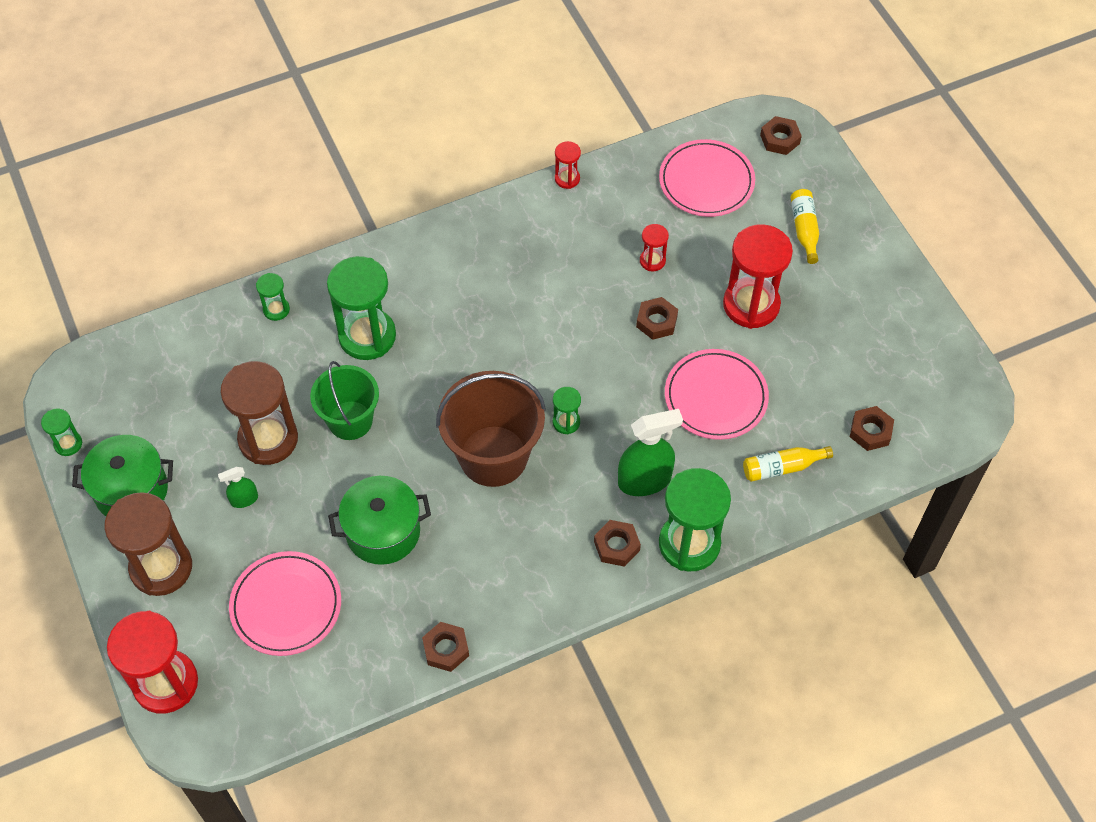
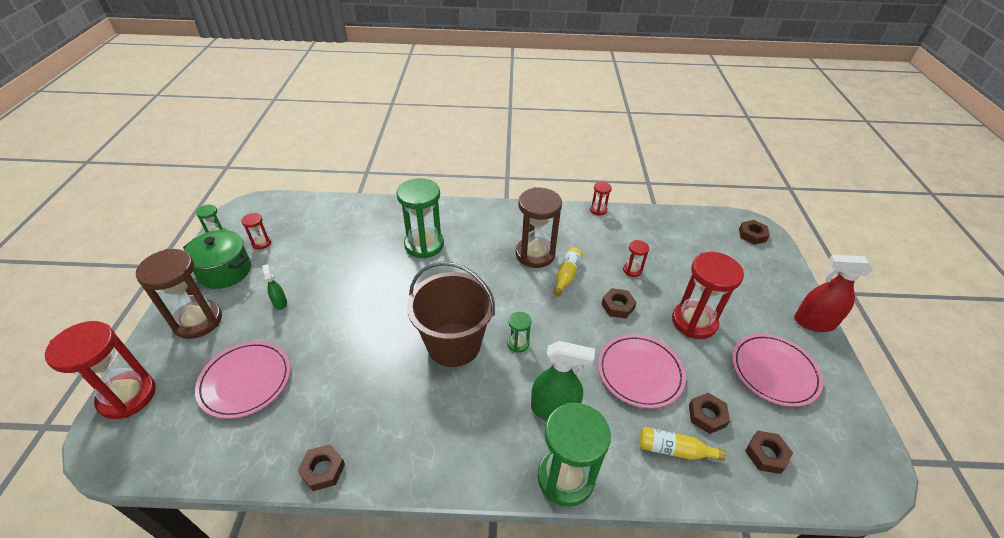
camera: 25 degrees right, 15 degrees down
(143, 430) = (261, 243): none -> red hourglass
(244, 499) = (280, 303): green spray bottle -> green spray bottle turned 60 degrees clockwise
(268, 439) = (323, 275): brown hourglass -> brown hourglass (535, 254)
(276, 309) = (384, 213): green hourglass -> none
(350, 420) = (379, 285): green bucket -> none
(383, 532) = (346, 361): green pot -> none
(616, 546) = (505, 451): brown nut -> brown nut (707, 415)
(706, 181) = (690, 240): pink plate -> pink plate (774, 371)
(804, 229) = (753, 290): yellow bottle -> yellow bottle (566, 275)
(882, 247) = (814, 322): none -> red spray bottle

